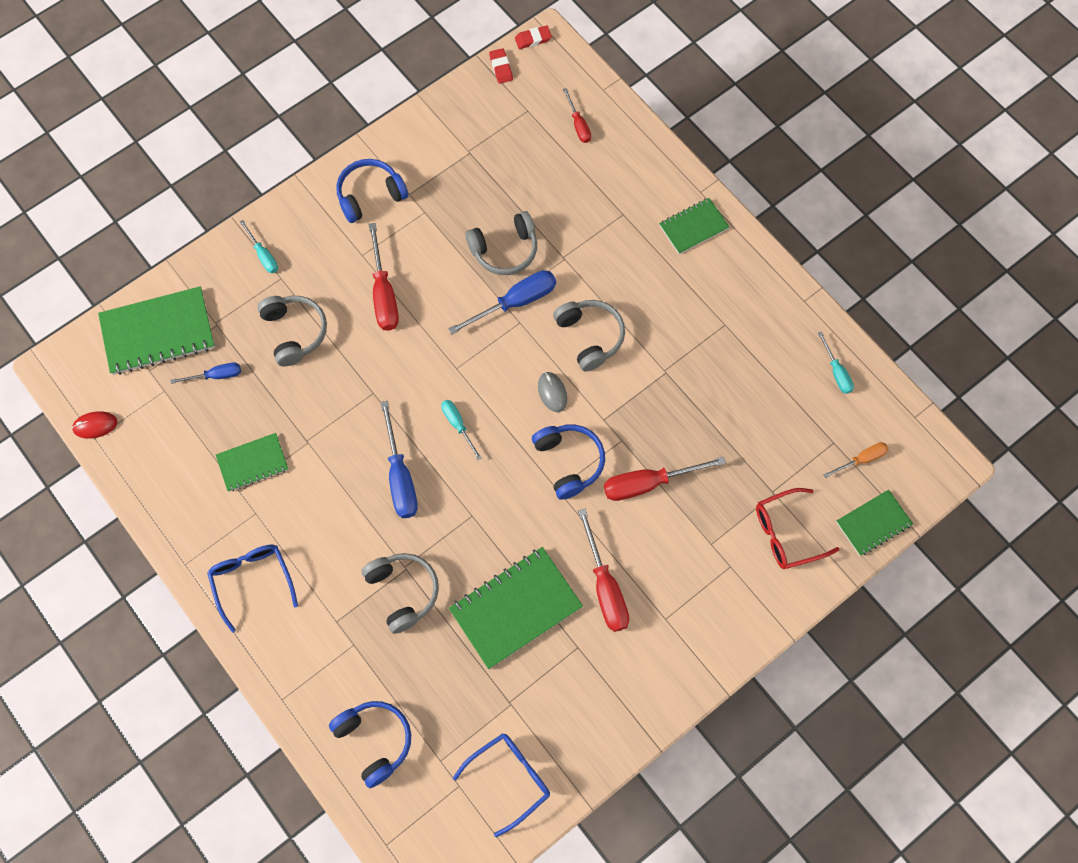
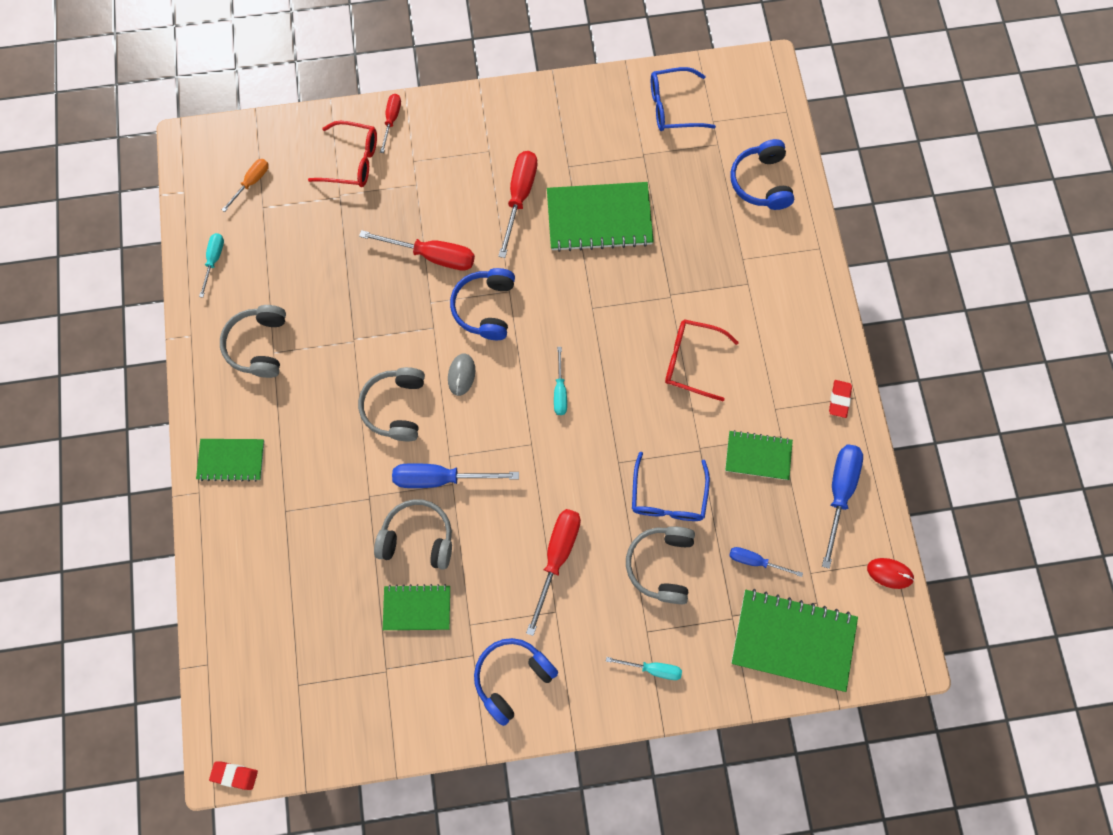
camera: 150 degrees left, 5 degrees up
(252, 581) = (803, 352): blue glasses -> blue glasses (667, 497)
(263, 255) = (652, 668): turquoise screwdriver -> turquoise screwdriver turned 105 degrees clockwise
(354, 516) = (691, 361): none -> red glasses
(370, 195) = (512, 676): blue headphones -> blue headphones turned 135 degrees clockwise
(400, 476) = (634, 373): blue screwdriver -> blue screwdriver (839, 492)
(403, 592) = (682, 278): grey headphones -> grey headphones (259, 345)
(501, 68) = (291, 757): red eraser -> red eraser (839, 399)
(578, 125) = (259, 636): red screwdriver -> red screwdriver (392, 120)
(861, 459) = (252, 182): orange screwdriver -> orange screwdriver turned 120 degrees clockwise
(873, 523) = (282, 133): green notebook -> green notebook (417, 607)

